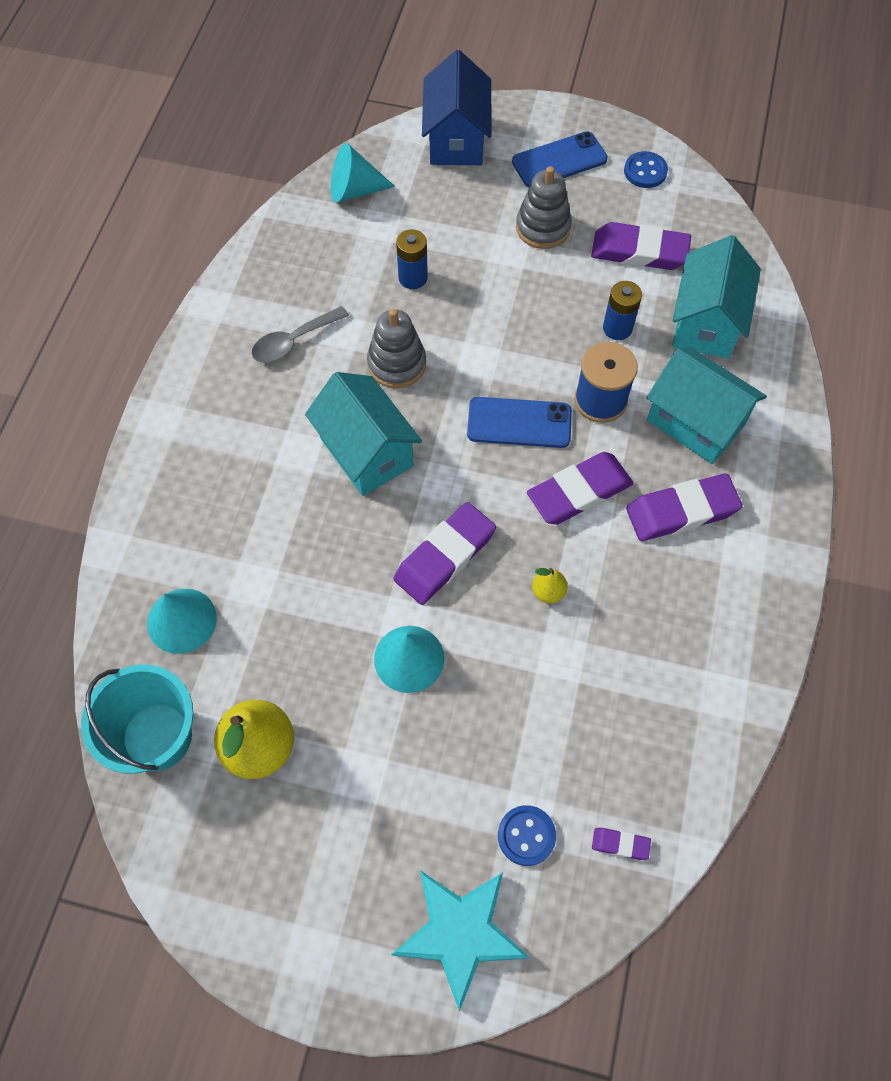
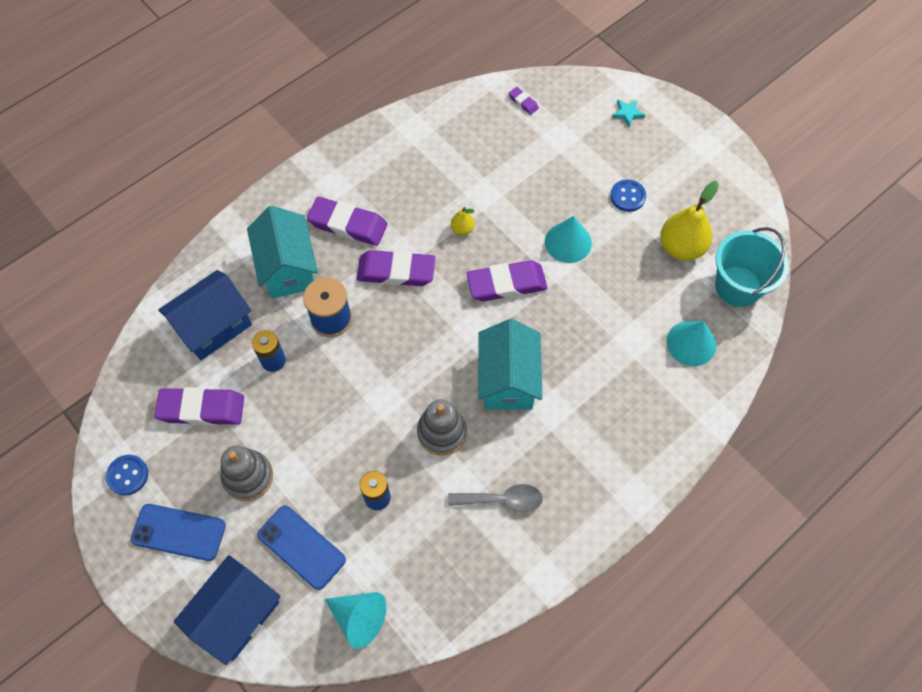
camera: 145 degrees left, 0 degrees up
(460, 933) = (627, 113): turquoise star -> turquoise star, size x0.43
(519, 423) = (395, 337): blue phone -> blue phone (301, 547)
(526, 836) = (566, 130): blue button -> blue button (627, 196)
(639, 251) = (201, 409): purple eraser -> purple eraser turned 45 degrees counterclockwise
(706, 322) = (214, 326): turquoise house -> blue house

